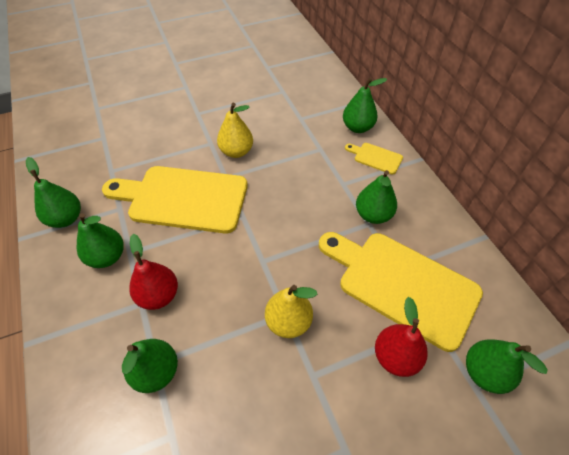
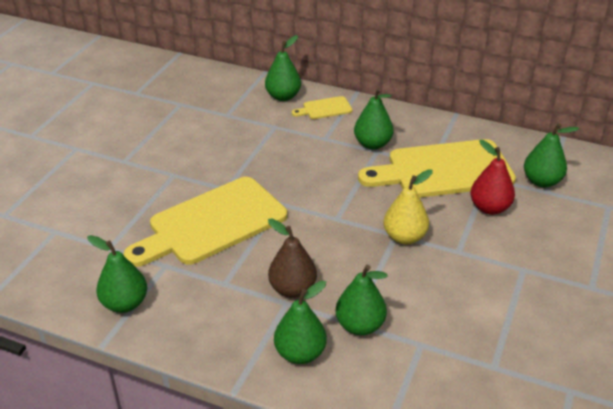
camera: 45 degrees left, 15 degrees down
(107, 257) = (210, 298): green pear -> green pear (300, 353)
(158, 295) = (292, 289): red pear -> brown pear
(236, 151) = (207, 167): yellow pear -> none

